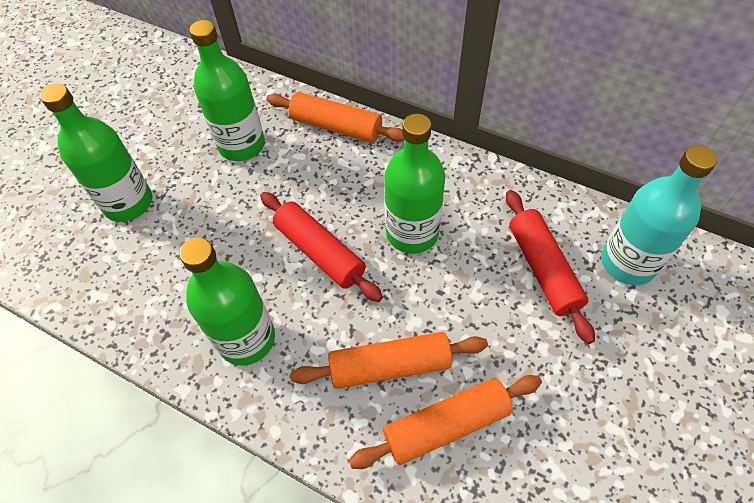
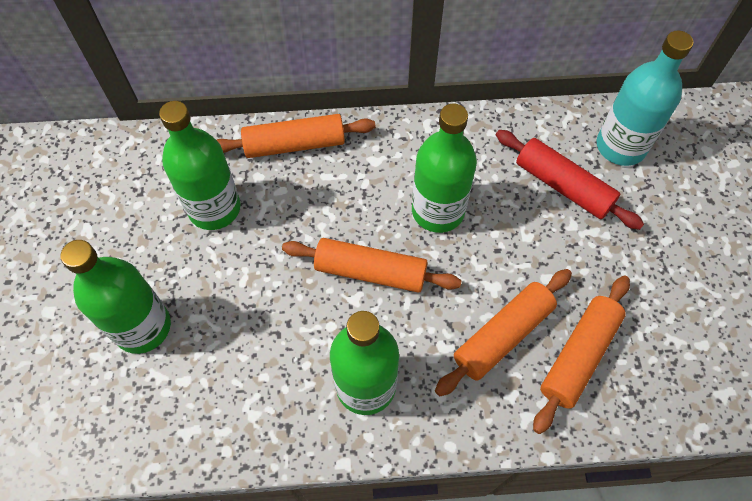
camera: 35 degrees left, 5 degrees up
(320, 252) = (370, 271): red rolling pin -> orange rolling pin

